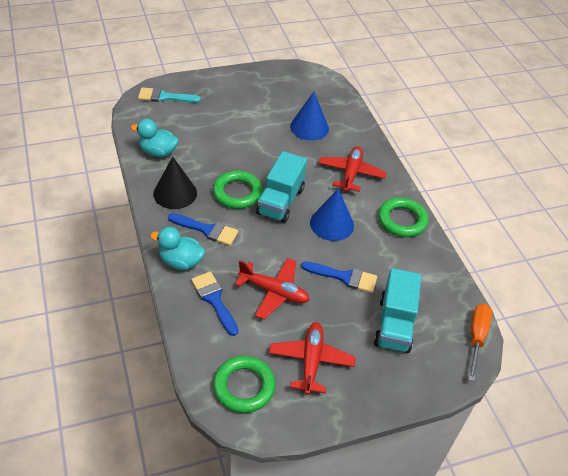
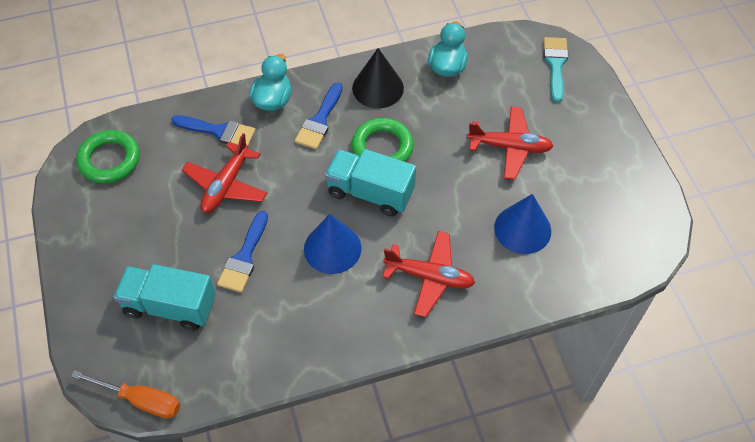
camera: 95 degrees right, 10 degrees up
(214, 300) = (219, 131): blue brush -> blue brush turned 45 degrees clockwise
(311, 361) = (131, 218): red plane -> red plane (510, 147)
(402, 220) = (341, 334): green ring -> none

